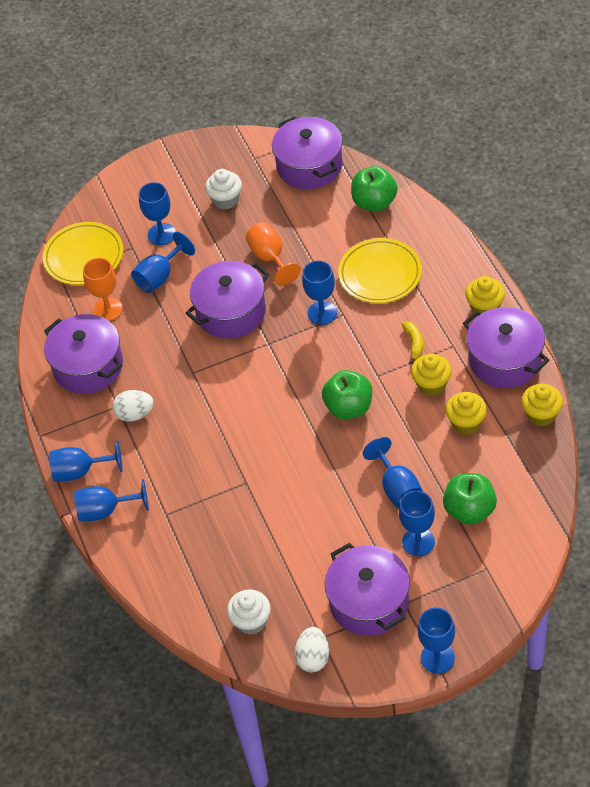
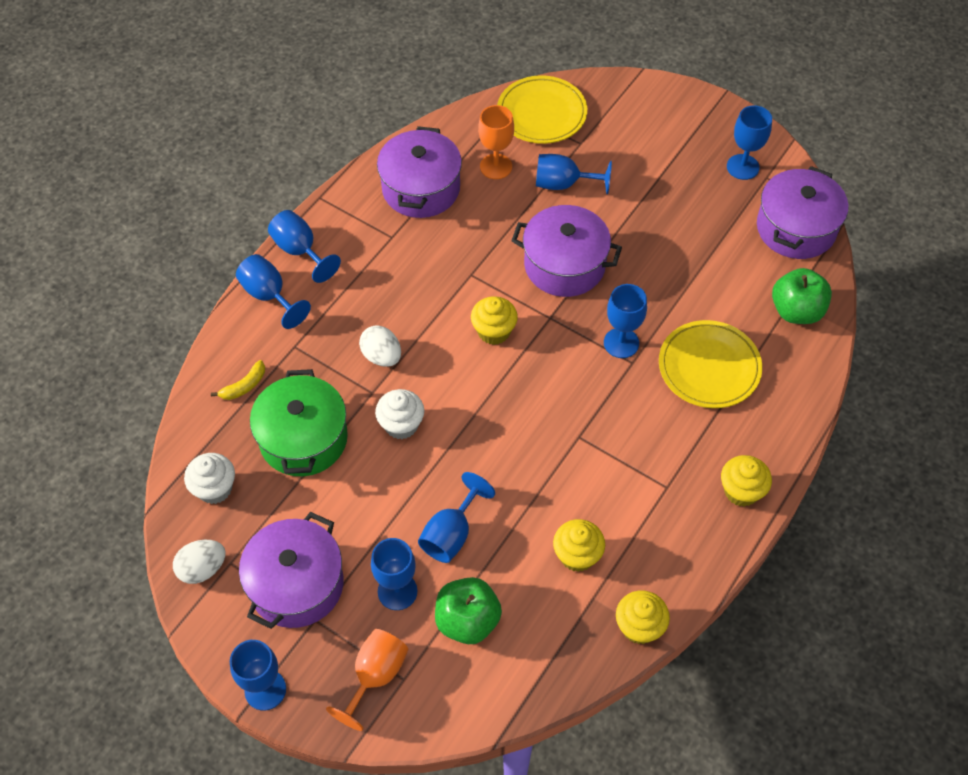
camera: 50 degrees right, 5 degrees up
(135, 414) = (391, 256): white egg -> white egg (382, 356)
(161, 234) = (614, 157): blue goblet -> blue goblet (742, 167)
(226, 200) = (696, 184): white cupcake -> white cupcake (401, 425)
(252, 544) = (303, 439): none -> green pot
(270, 258) = (654, 260): orange goblet -> orange goblet (375, 676)
(349, 407) = (521, 433): green apple -> none
(414, 344) = (643, 448): yellow banana -> yellow banana (244, 386)
(431, 385) = (603, 494): yellow cupcake -> yellow cupcake (494, 331)
(505, 360) = (686, 549): purple pot -> none

